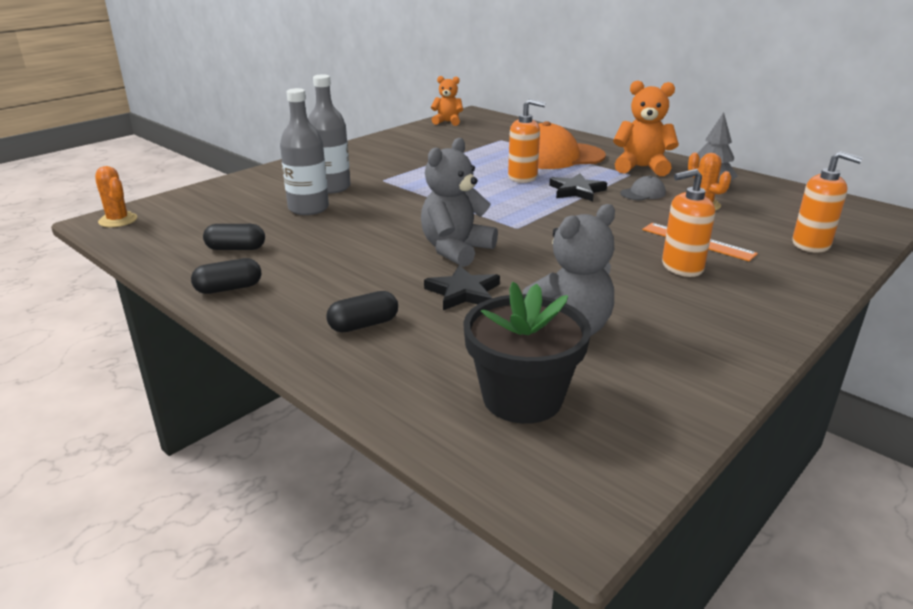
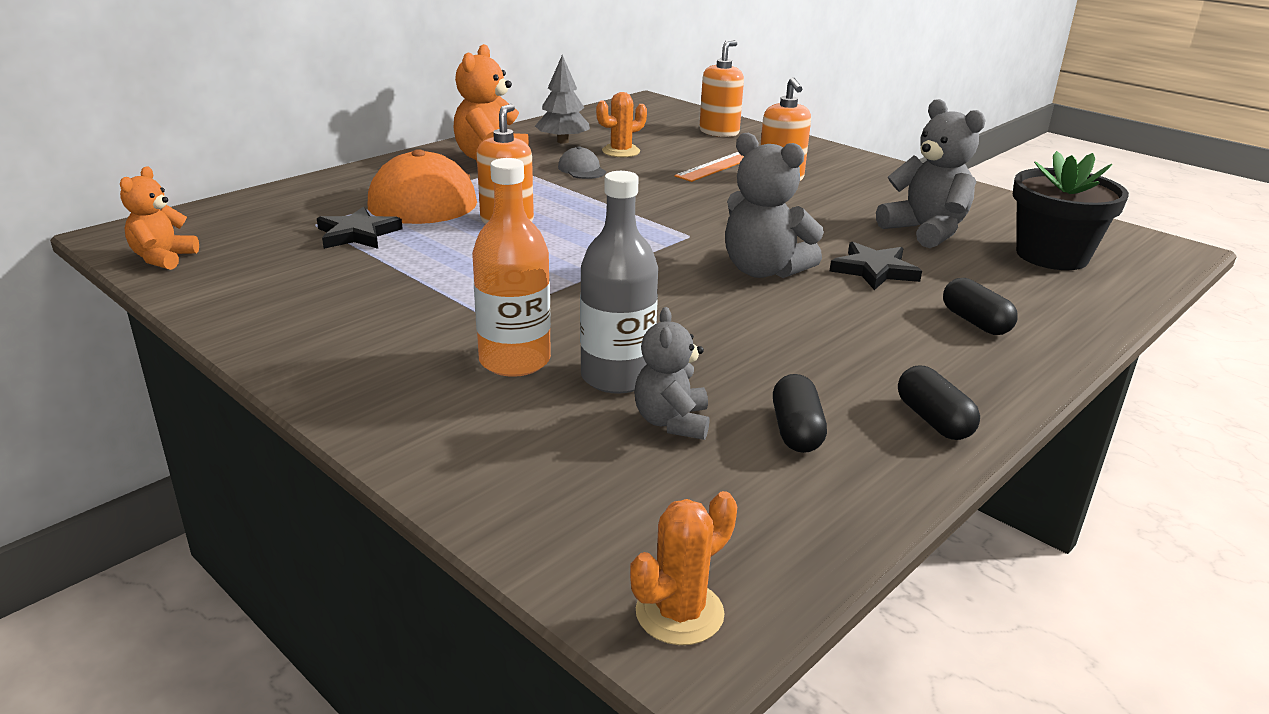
camera: 90 degrees left, 0 degrees up
(258, 220) = (672, 422): none -> grey teddy bear
(331, 187) = (514, 361): grey bottle -> orange bottle
(576, 191) = (567, 197): black star -> black star (358, 234)

